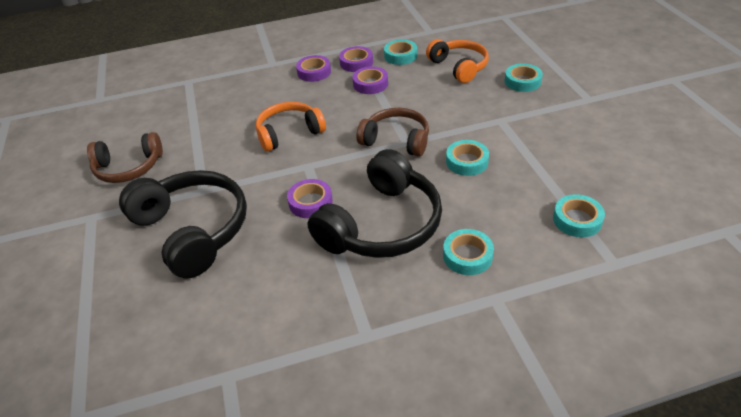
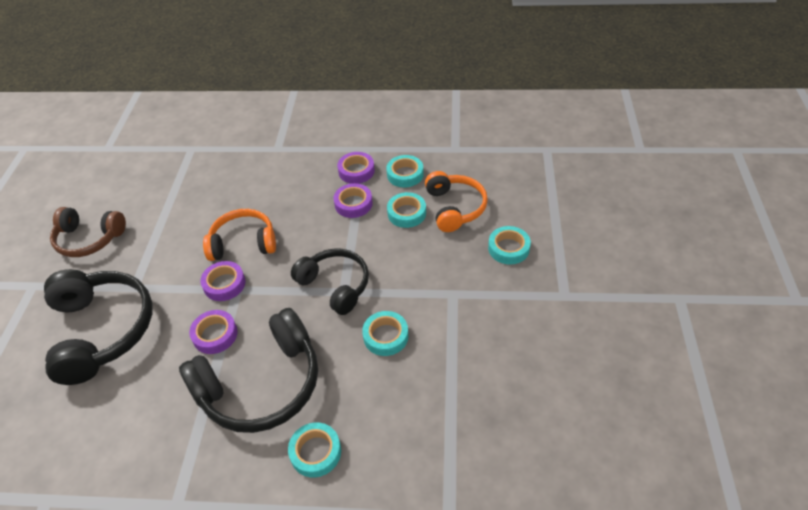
camera: 20 degrees right, 5 degrees up
(314, 72) = (309, 171): purple tape -> purple tape (224, 284)
(396, 140) = (335, 285): brown headphones -> black headphones
(577, 220) = (447, 450): turquoise tape -> turquoise tape (406, 213)

